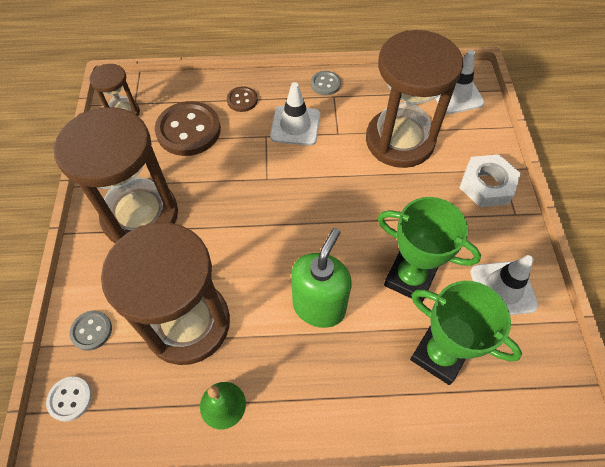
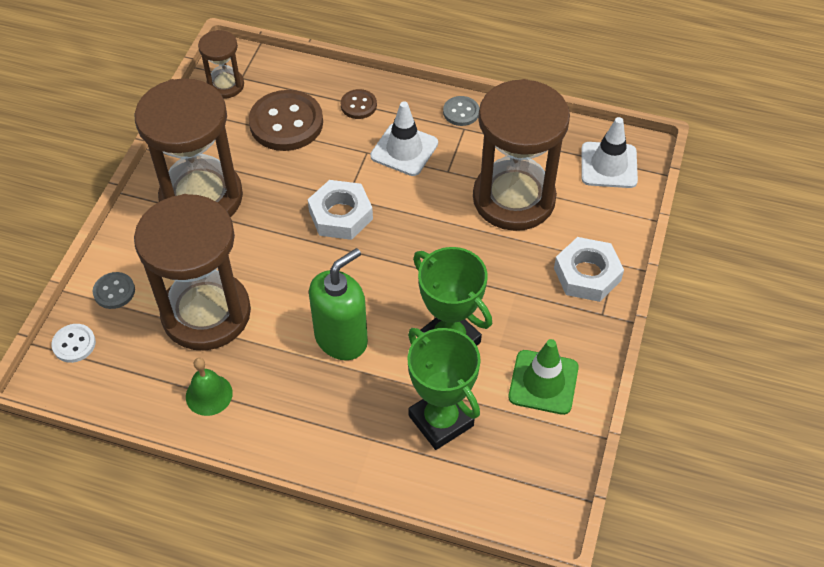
camera: 20 degrees right, 5 degrees down
(268, 195) = (340, 215): none -> white nut
(503, 288) = (543, 382): white traffic cone -> green traffic cone

